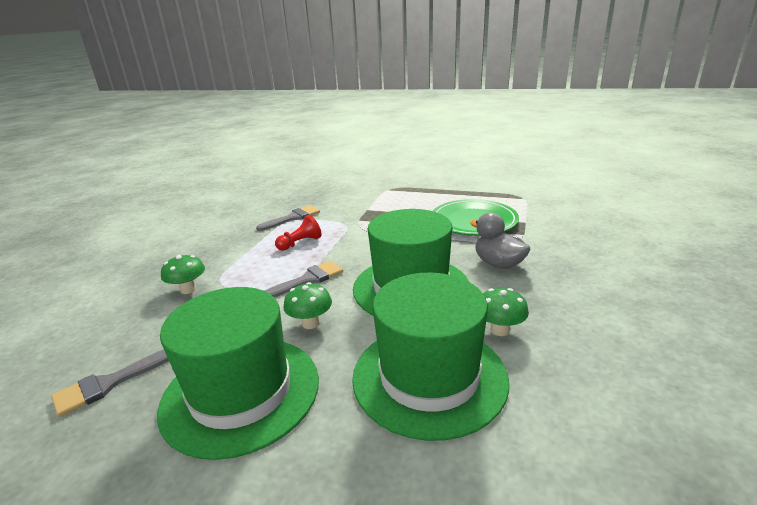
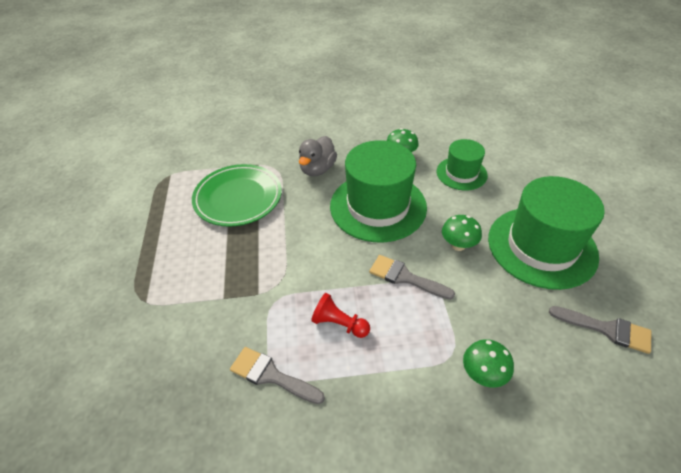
camera: 115 degrees left, 20 degrees up
(429, 377) = (461, 173): green hat -> green hat, size x0.55

